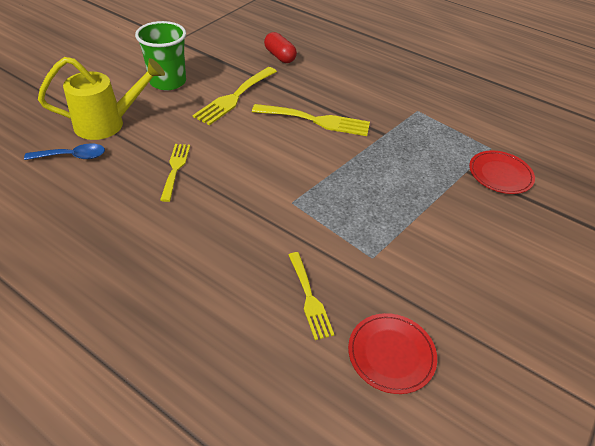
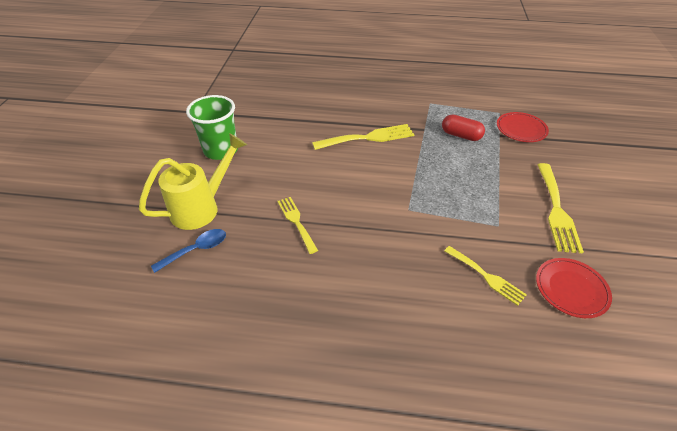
camera: 25 degrees left, 0 degrees up
(234, 97) = (289, 143): yellow fork -> yellow fork (556, 210)
(280, 56) = (294, 96): red capsule -> red capsule (461, 135)

